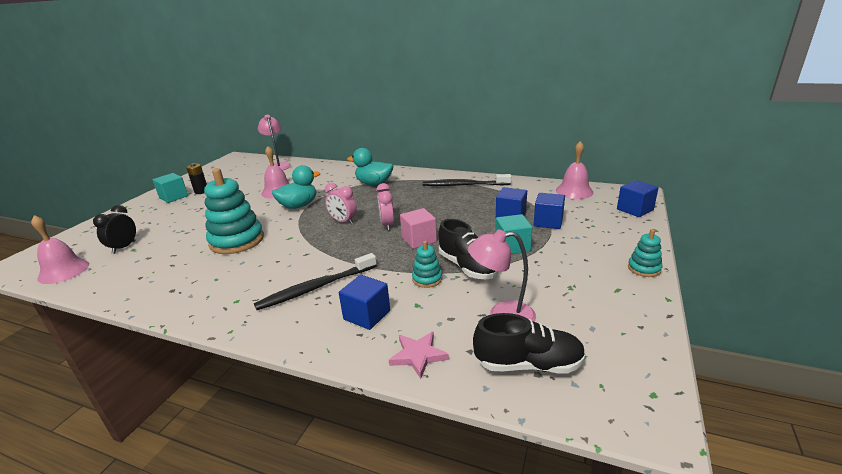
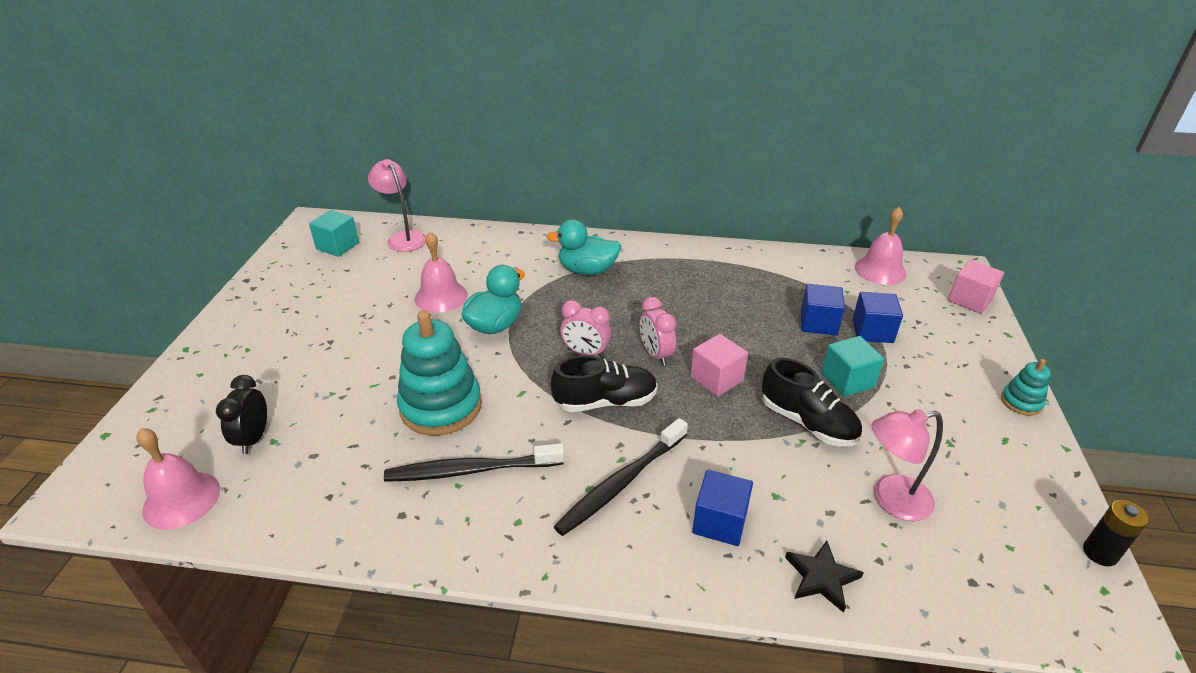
camera: 15 degrees left, 10 degrees up
(173, 197) = (262, 320): turquoise cube -> turquoise cube (337, 246)
(201, 191) = (305, 305): black battery -> black battery (1100, 553)
(418, 355) = (821, 577): pink star -> black star
(427, 279) = (765, 449): turquoise stacking toy -> none
(464, 185) = (724, 266): black toothbrush -> black toothbrush (470, 470)
(528, 364) = (956, 570): black shoe -> black shoe (605, 401)
(635, 209) = (970, 300): blue cube -> pink cube

